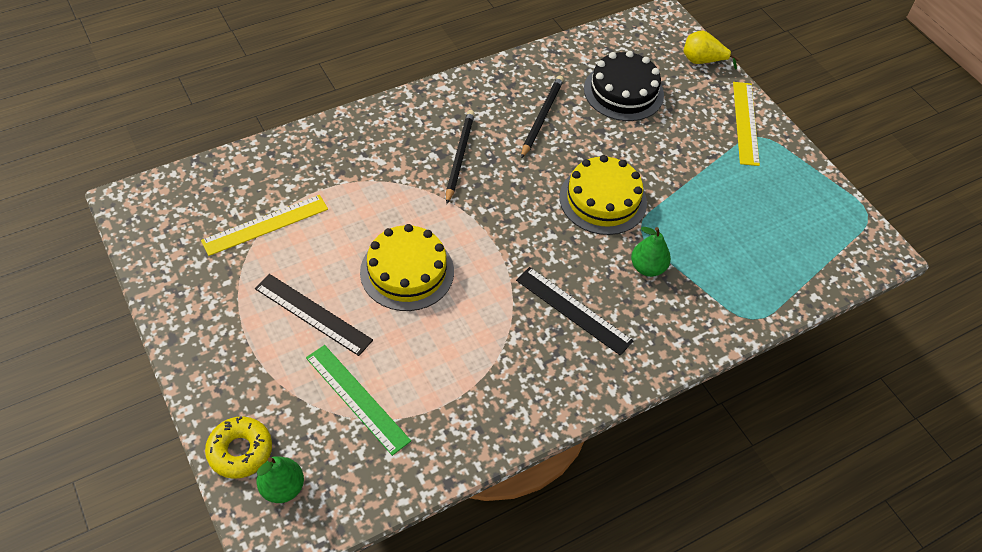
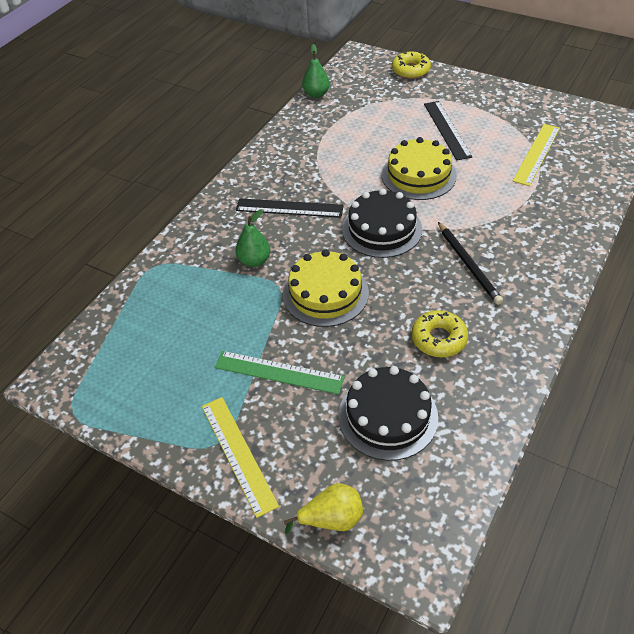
camera: 155 degrees right, 5 degrees down
(282, 488) = (374, 69): green pear -> green pear (316, 94)
(313, 314) = (447, 130): black ruler -> black ruler turned 75 degrees clockwise
(357, 398) = (377, 111): green ruler -> green ruler (279, 372)
(501, 232) = (382, 229): none -> black cake
(542, 117) = (439, 339): black pencil -> yellow donut

